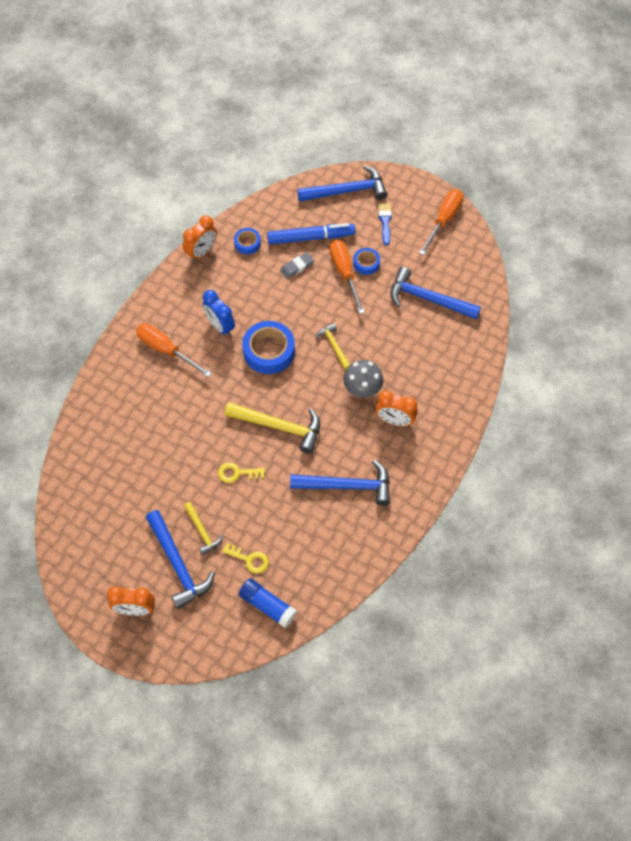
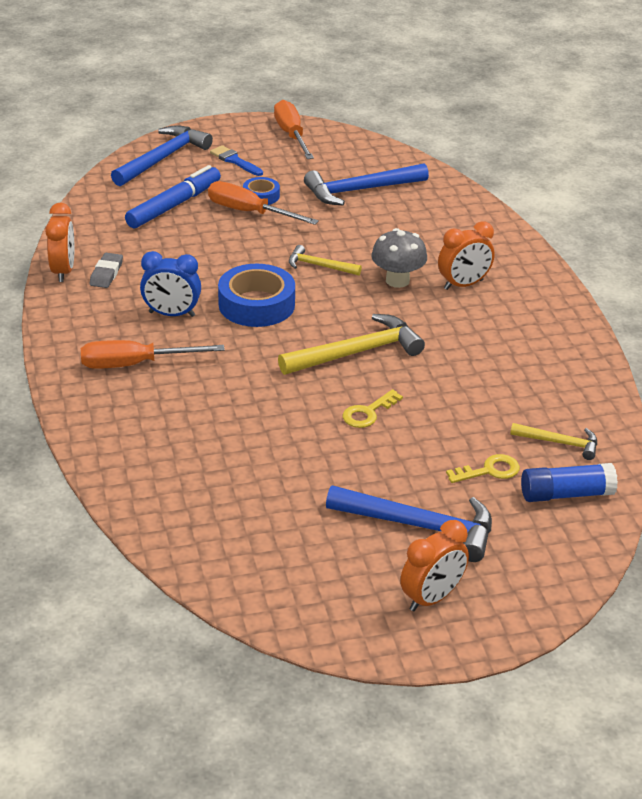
camera: 45 degrees left, 25 degrees down
(202, 531) = (403, 482): yellow hammer -> yellow hammer (559, 443)
(247, 243) = (108, 240): blue tape -> none
(297, 267) = (191, 231): grey eraser -> grey eraser (106, 273)
(347, 486) = (495, 355): blue hammer -> none

